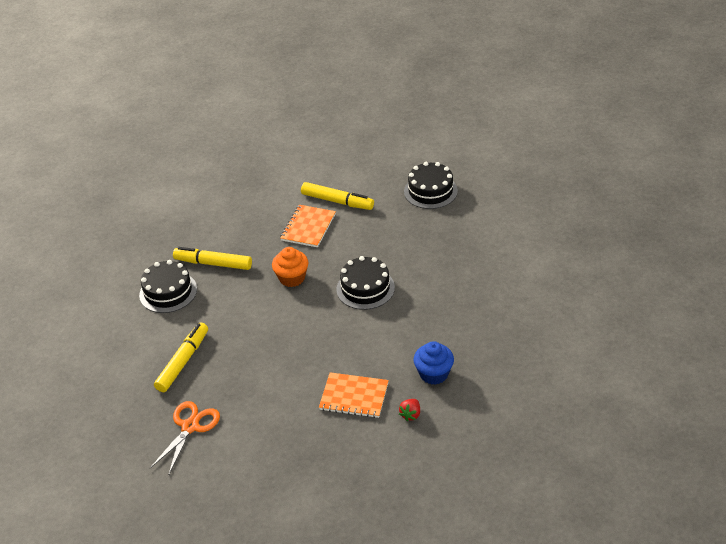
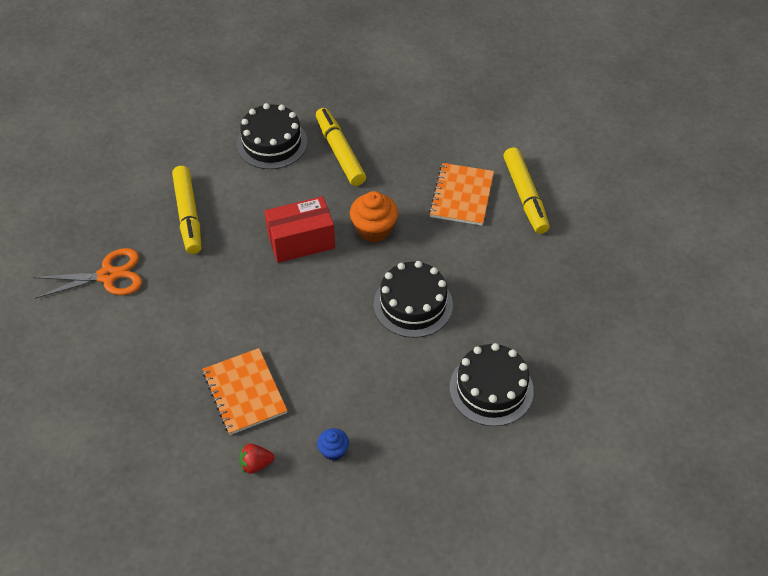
camera: 50 degrees right, 10 degrees up
(183, 362) = (188, 215): yellow marker -> yellow marker turned 90 degrees clockwise
(265, 316) = (301, 241): none -> red box
(308, 227) = (461, 195): orange notebook -> orange notebook turned 60 degrees counterclockwise
(430, 191) = (624, 271): black cake -> black cake (491, 389)
(434, 374) = (333, 451): blue cupcake -> blue cupcake, size x0.57

